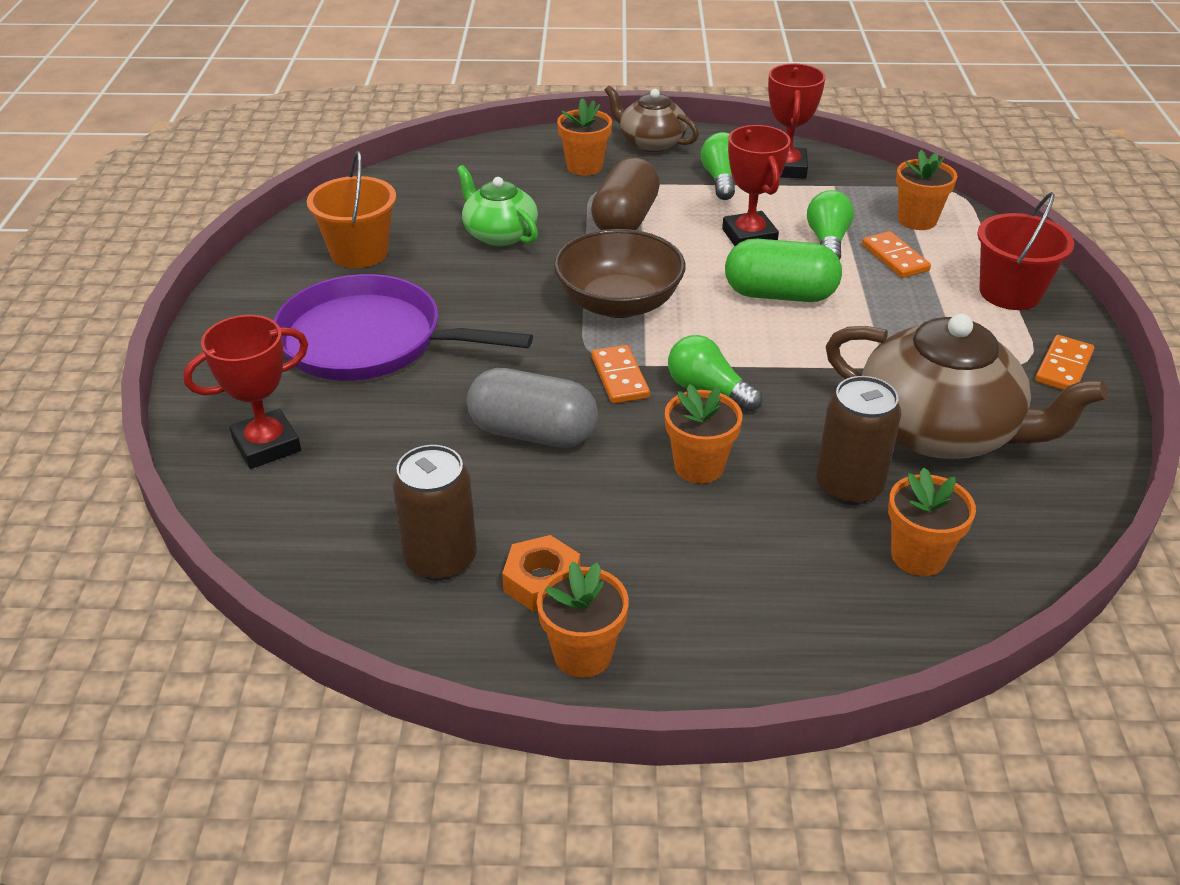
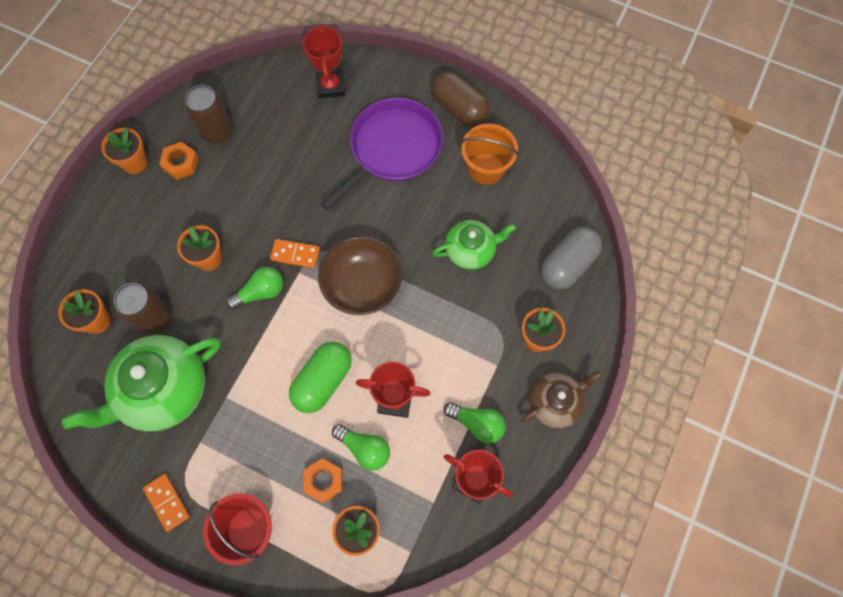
camera: 115 degrees right, 30 degrees up
(533, 433) = (275, 196): grey capsule -> grey capsule (567, 264)
(625, 220) = (453, 332): brown capsule -> brown capsule (459, 109)
(895, 258) = (323, 481): orange domino -> orange nut
(939, 430) = (163, 390): brown teapot -> green teapot

